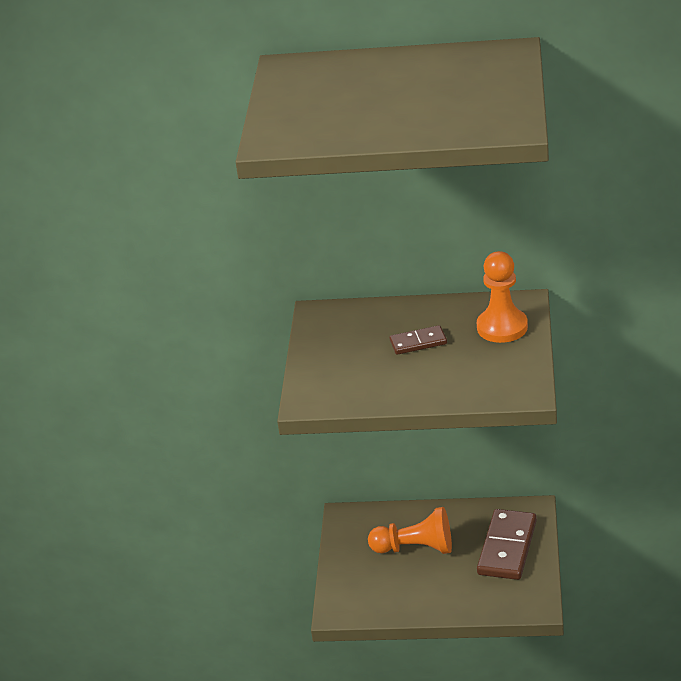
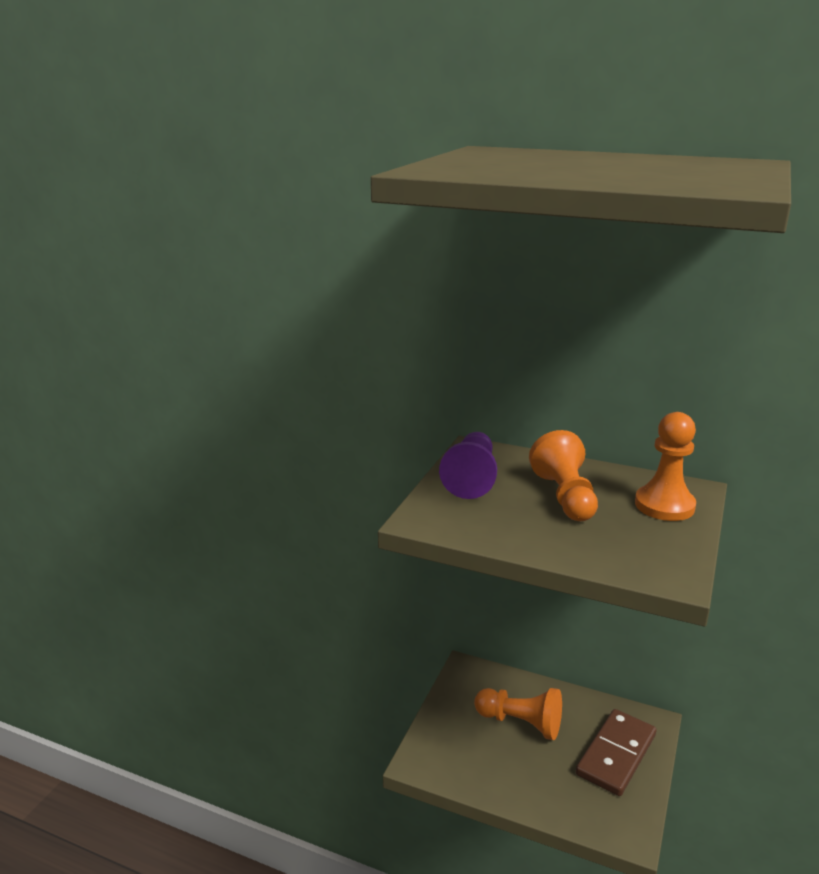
camera: 15 degrees right, 10 degrees down
(330, 346) = (471, 478): none -> purple pawn
(418, 342) = (565, 497): brown domino -> orange pawn

